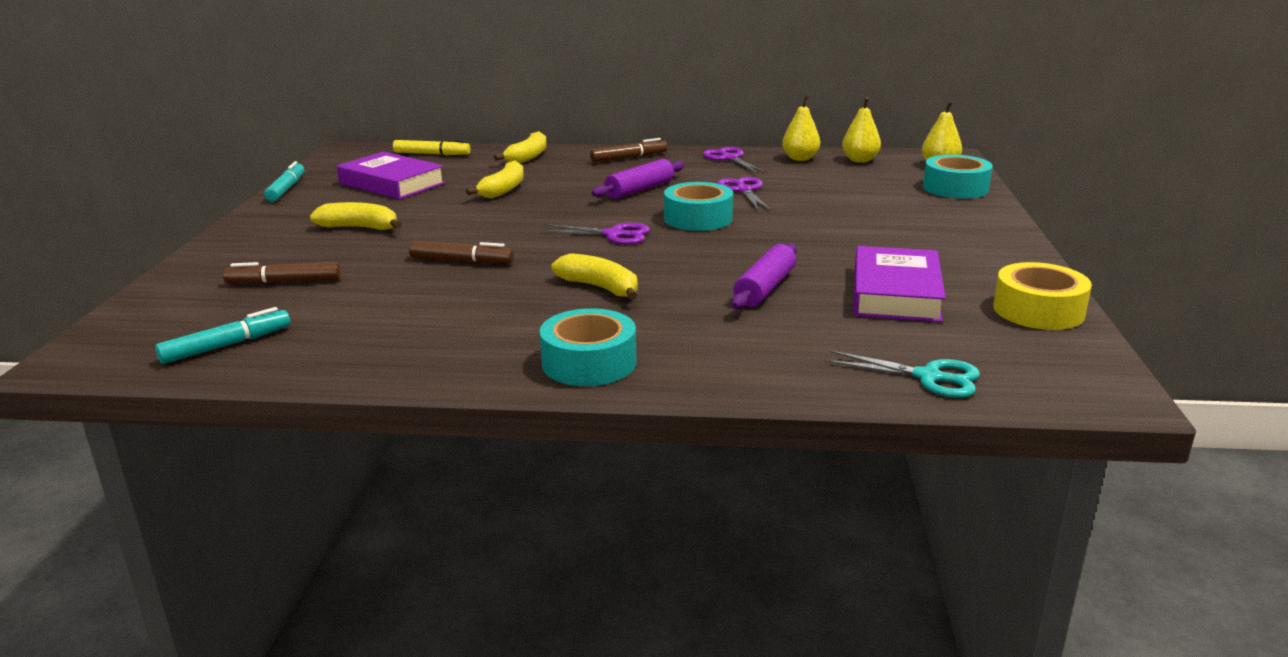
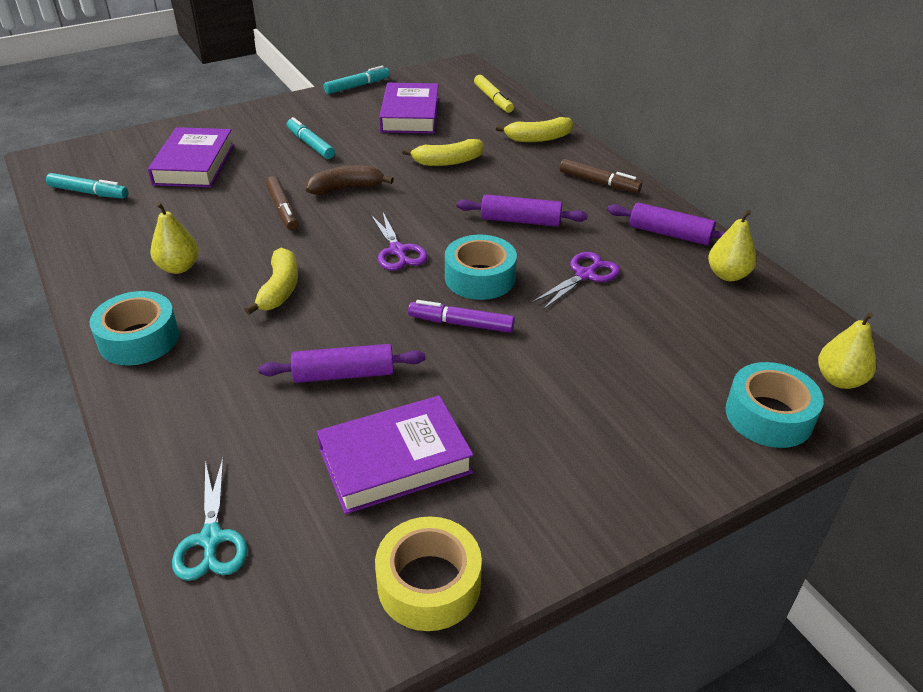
camera: 55 degrees right, 15 degrees up
(284, 282) = (194, 164): brown marker -> purple book
(360, 228) = (310, 144): yellow banana -> turquoise marker
(474, 231) = (346, 188): none -> brown banana
(729, 158) = (669, 234): purple scissors -> purple rolling pin
(750, 237) = (461, 323): none -> purple marker
(860, 160) = (777, 315): yellow pear -> yellow pear (179, 267)

